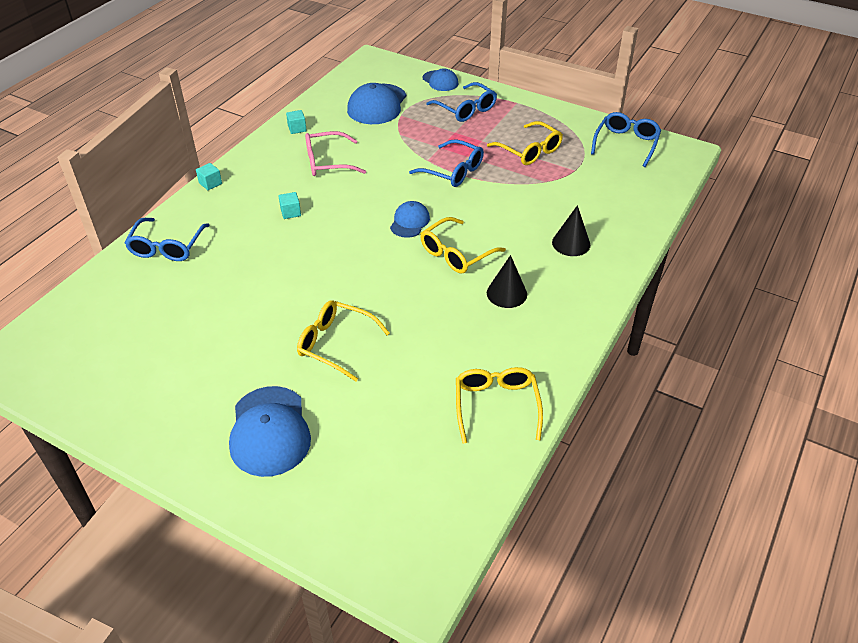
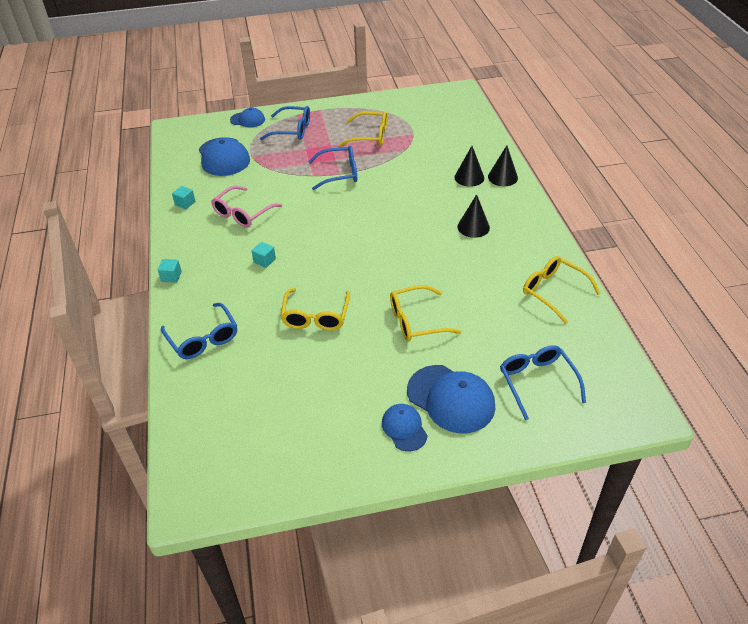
camera: 40 degrees left, 0 degrees up
(410, 222) = (356, 220): blue cap -> blue cap (404, 428)
(456, 253) = (412, 222): yellow glasses -> yellow glasses (316, 316)
(606, 263) = (502, 177): none -> black cone
(626, 144) = (421, 103): blue glasses -> blue glasses (537, 382)

